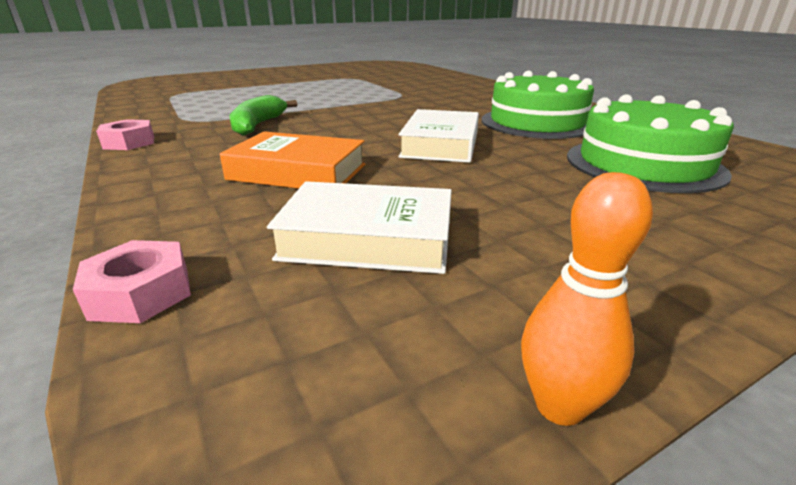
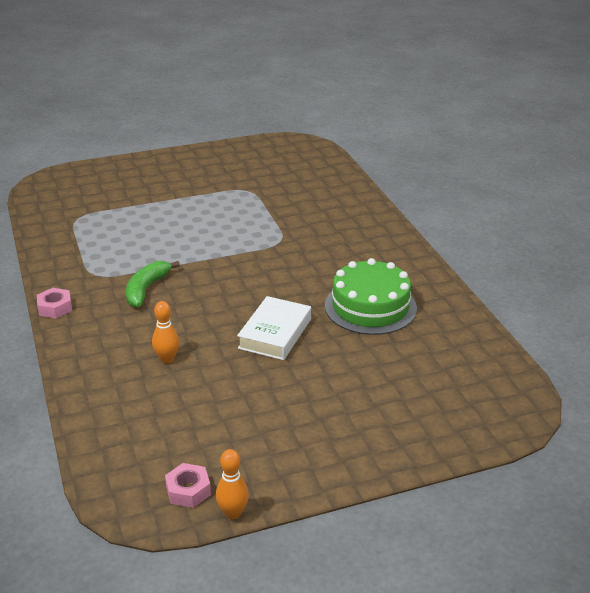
camera: 10 degrees right, 5 degrees up
(141, 293) = (87, 446): pink nut -> pink nut (188, 490)
(298, 172) = (167, 359): orange book -> orange bowling pin
(368, 238) = (193, 425): white book -> none
(643, 164) = (401, 375): green cake -> none

